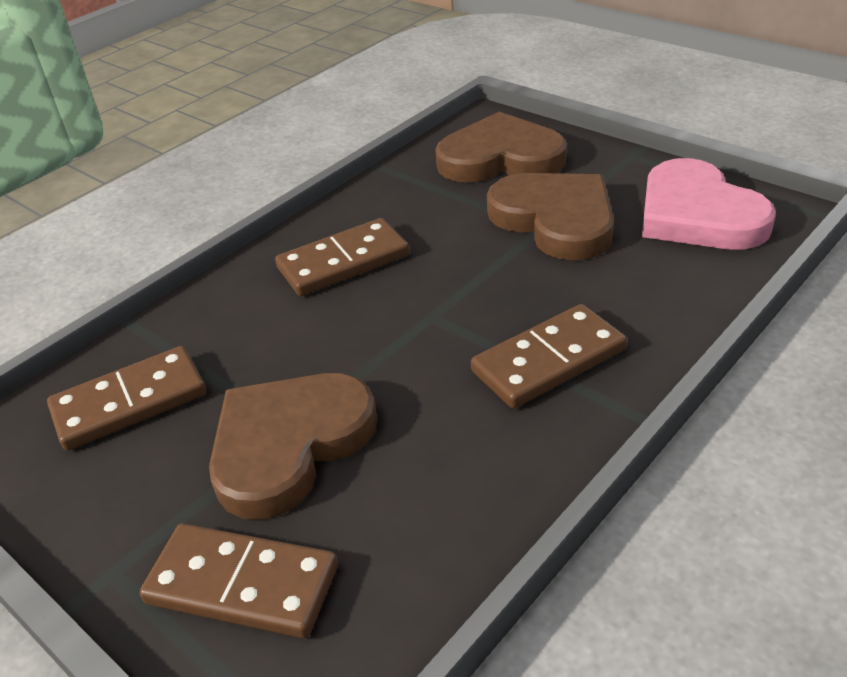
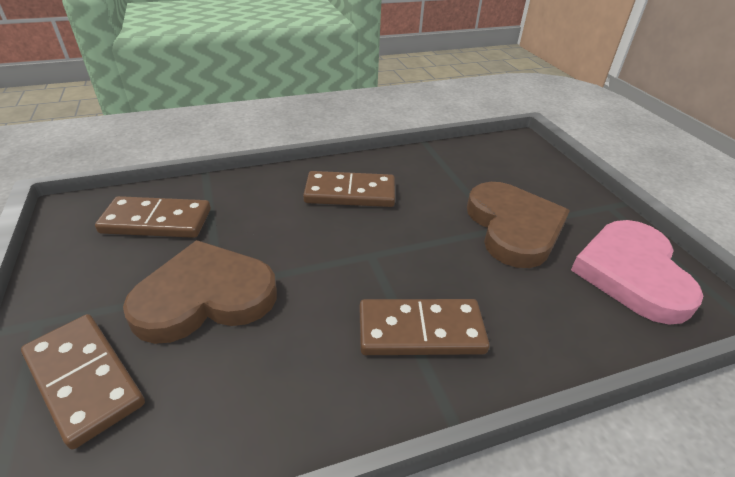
camera: 25 degrees right, 0 degrees up
(500, 158) = (509, 169): brown heart -> none

